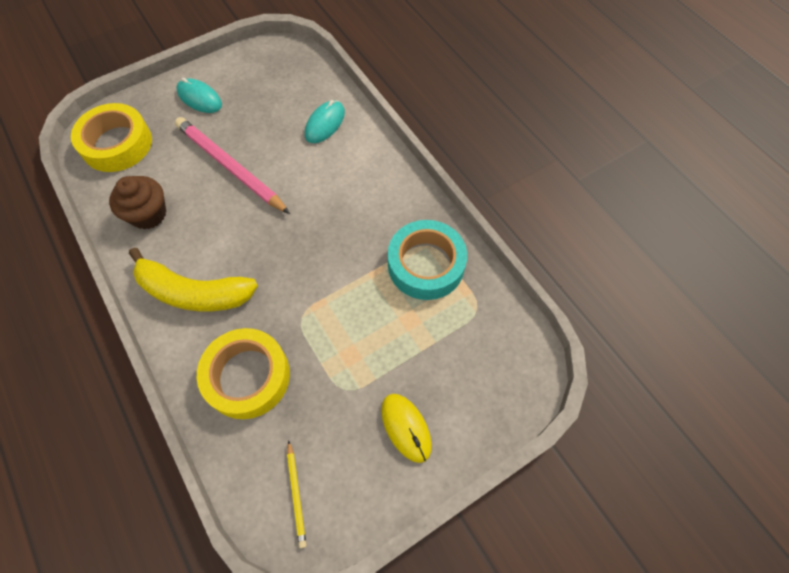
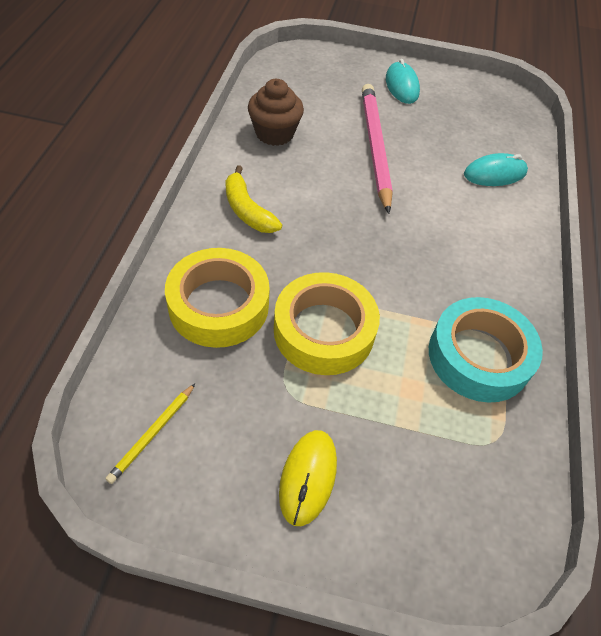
camera: 40 degrees right, 10 degrees down
(117, 144) = (304, 74): yellow tape -> yellow tape (324, 331)
(193, 292) = (247, 210): yellow banana -> yellow banana, size x0.63

